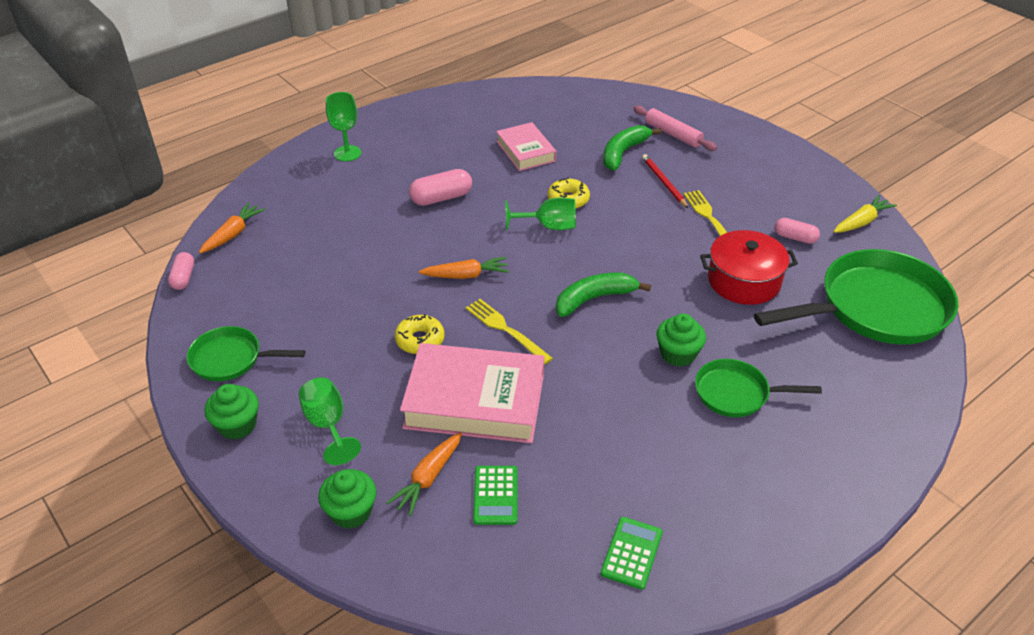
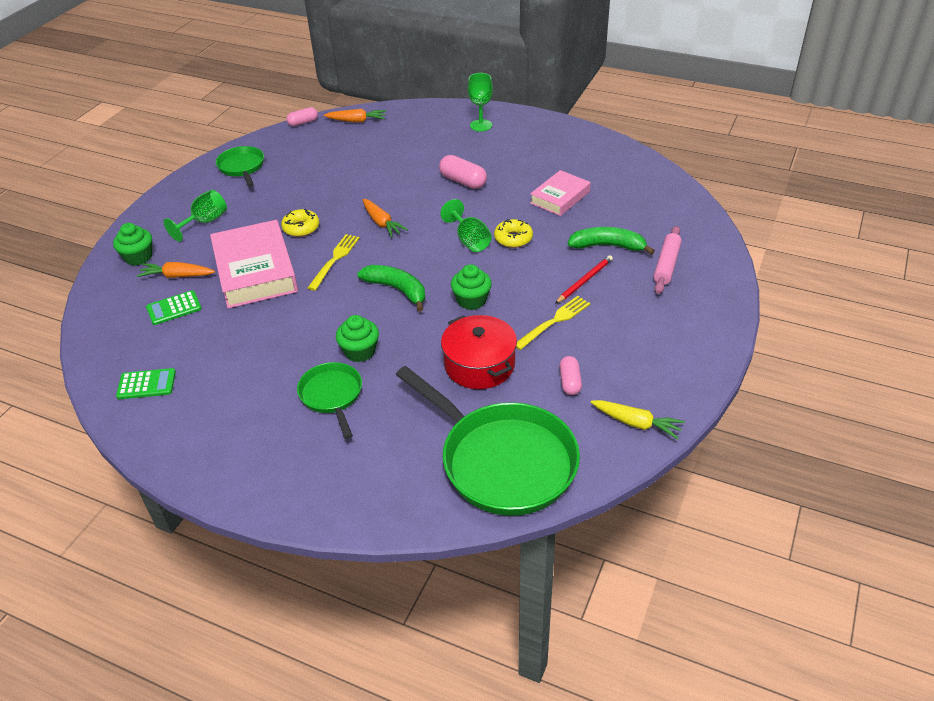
camera: 65 degrees right, 0 degrees up
(237, 425) = (189, 191): green cupcake -> green cupcake (471, 300)

